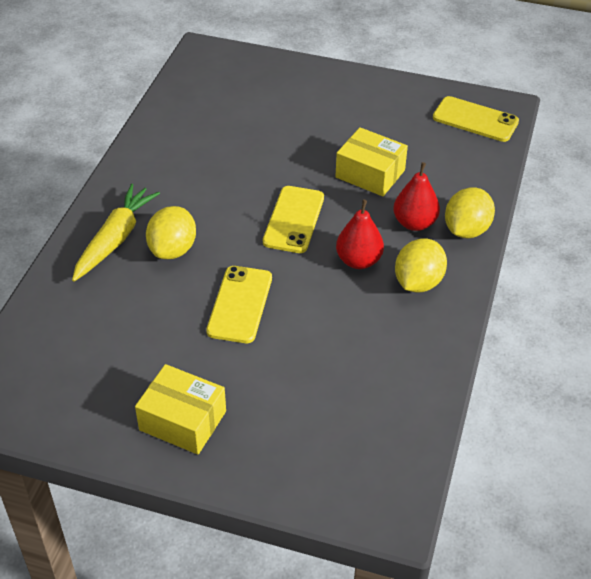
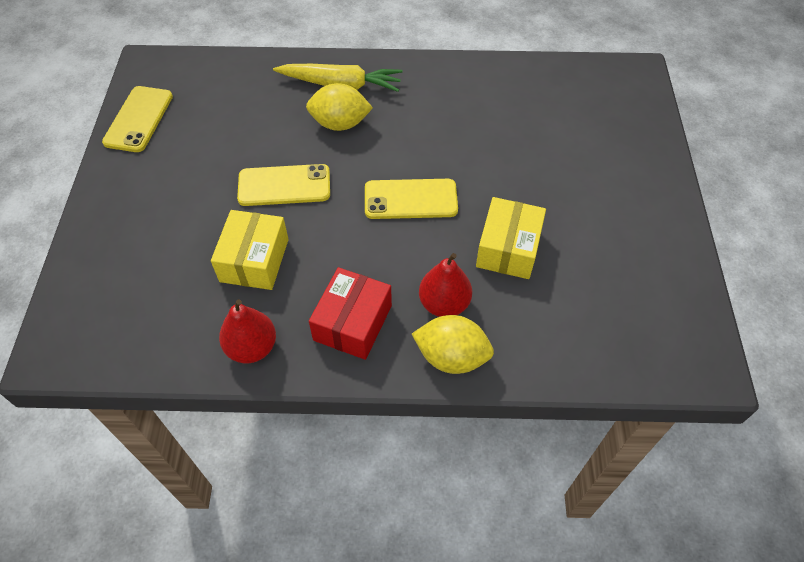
camera: 75 degrees right, 10 degrees up
(182, 420) = (144, 180): yellow box -> yellow box (254, 260)
(358, 261) = (369, 264): red pear -> red pear (252, 347)
(418, 282) = (353, 323): yellow lemon -> red box
(475, 120) = (660, 337): yellow phone -> yellow phone (139, 119)

